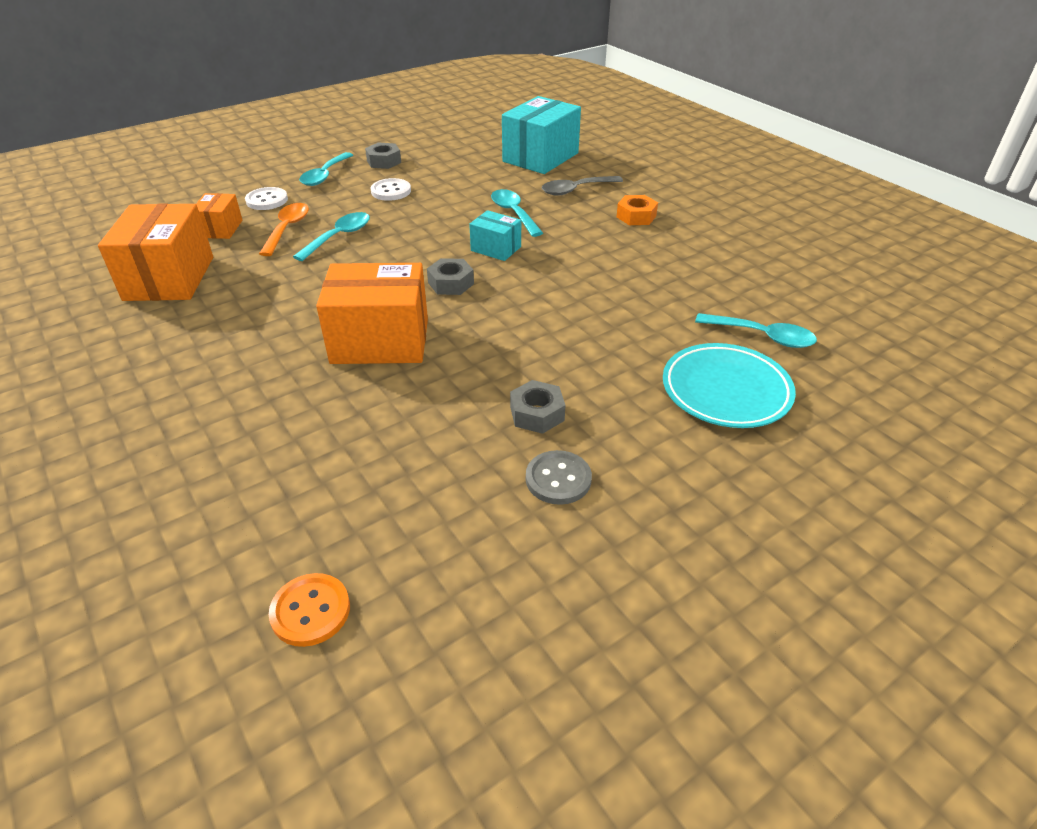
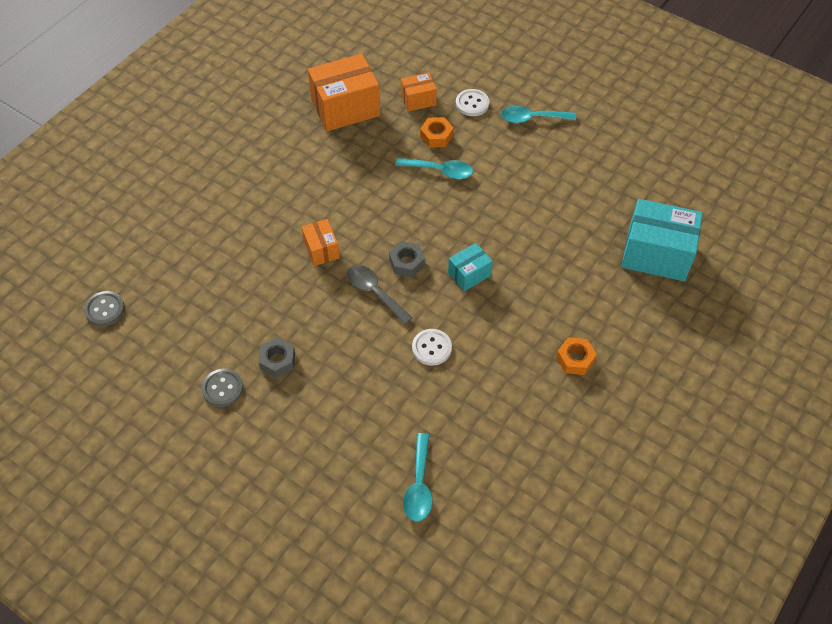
camera: 70 degrees right, 15 degrees up
(287, 229) = (436, 136): orange spoon -> orange nut
(310, 611) = (105, 309): orange button -> grey button
(380, 341) = (321, 249): orange box -> orange box, size x0.53
(384, 161) = (579, 145): grey nut -> none
(391, 191) = (528, 171): white button -> white button (431, 348)
(496, 249) = (469, 274): turquoise box -> turquoise box turned 45 degrees clockwise
(514, 213) = (534, 267): turquoise spoon -> none
(576, 190) = (602, 300): grey spoon -> grey spoon (375, 292)
(726, 391) = (340, 468): turquoise plate -> none

